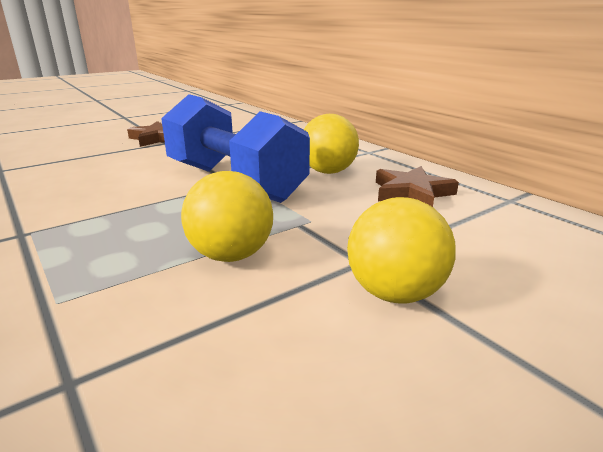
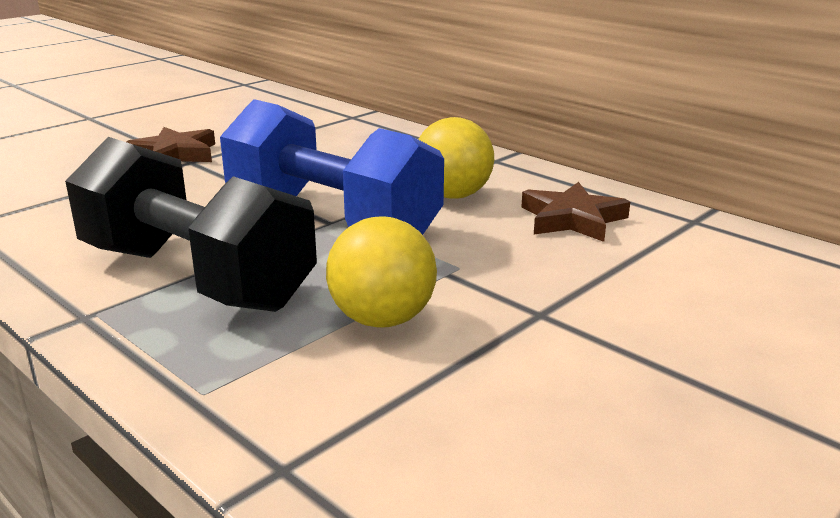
camera: 10 degrees left, 0 degrees up
(116, 213) = (196, 277): none -> black dumbbell
(395, 293) = (590, 345): yellow ball -> none

